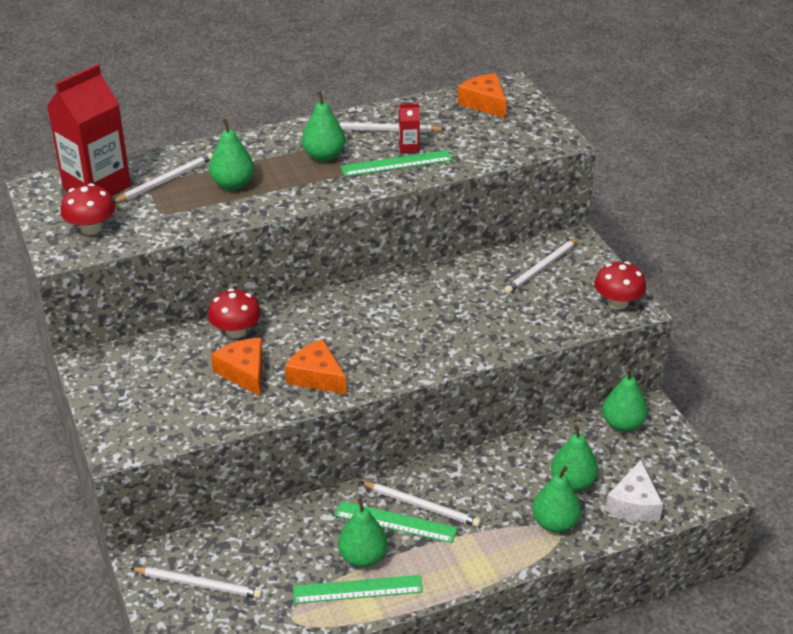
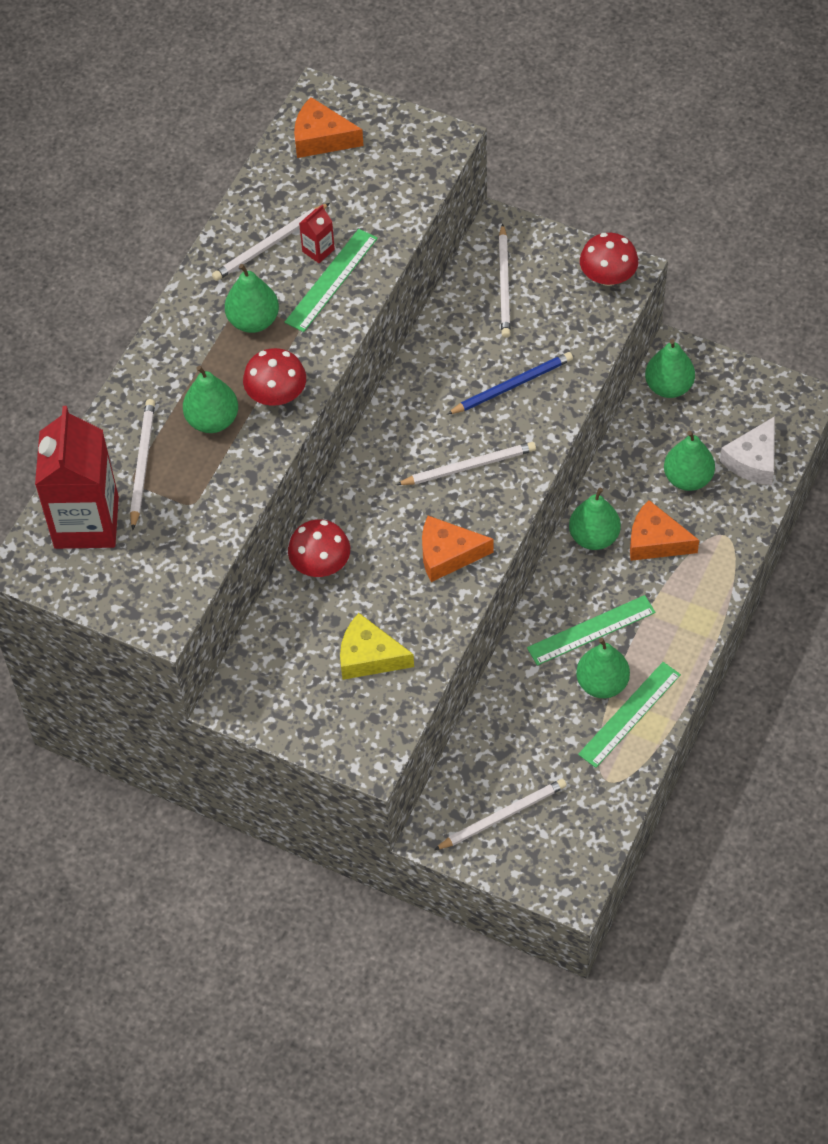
camera: 40 degrees left, 20 degrees up
(91, 228) = (149, 572): red mushroom -> red mushroom (276, 395)
(195, 395) = (369, 656): none -> yellow cheese
(244, 372) = (381, 600): orange cheese -> orange cheese (655, 541)
(422, 506) = (595, 598): white pencil -> white pencil (469, 466)
(478, 319) = (512, 385): none -> blue pencil
(555, 523) = (713, 529): green pear -> green pear (594, 537)
(634, 503) = (753, 460): white cheese -> white cheese turned 60 degrees clockwise

